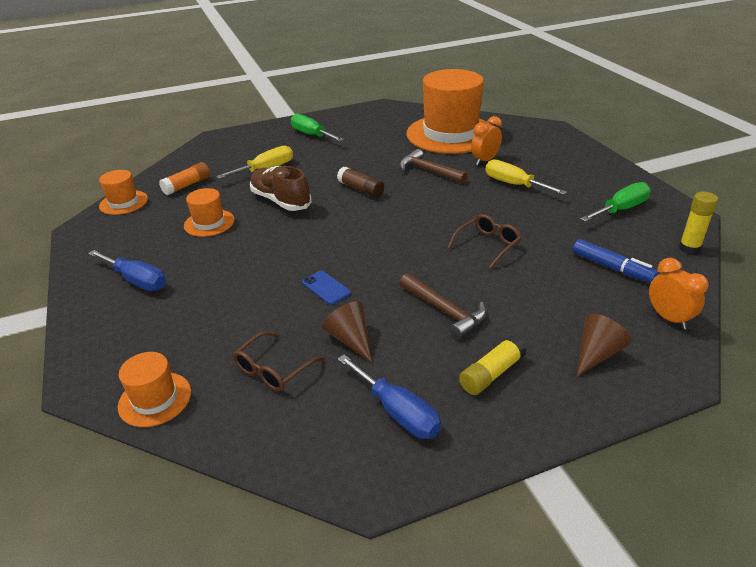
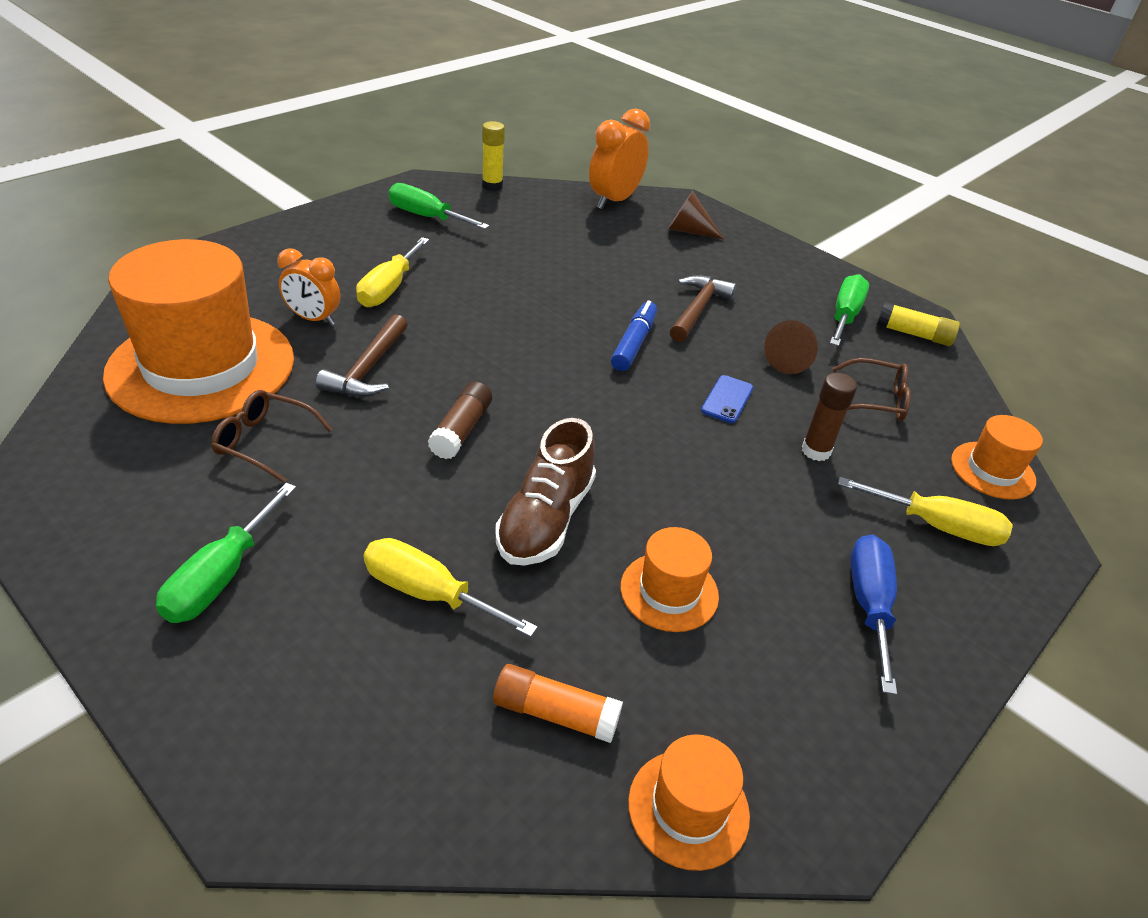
camera: 120 degrees left, 5 degrees up
(148, 336) = (937, 526): none -> yellow screwdriver
(250, 309) = (816, 451): none -> brown glue stick
(397, 412) = (844, 316): blue screwdriver -> green screwdriver
(487, 245) = (556, 295): brown glasses -> brown glasses (265, 442)
(492, 373) = (757, 276): yellow glue stick -> yellow glue stick (913, 334)
(612, 268) = (553, 223): blue marker -> blue marker (634, 343)
(668, 318) = (614, 201): orange clock -> orange clock, size x1.52

